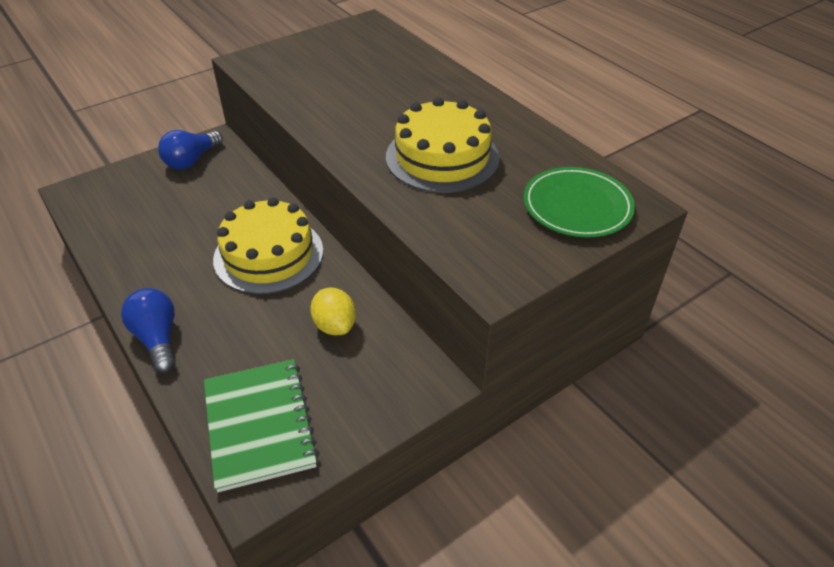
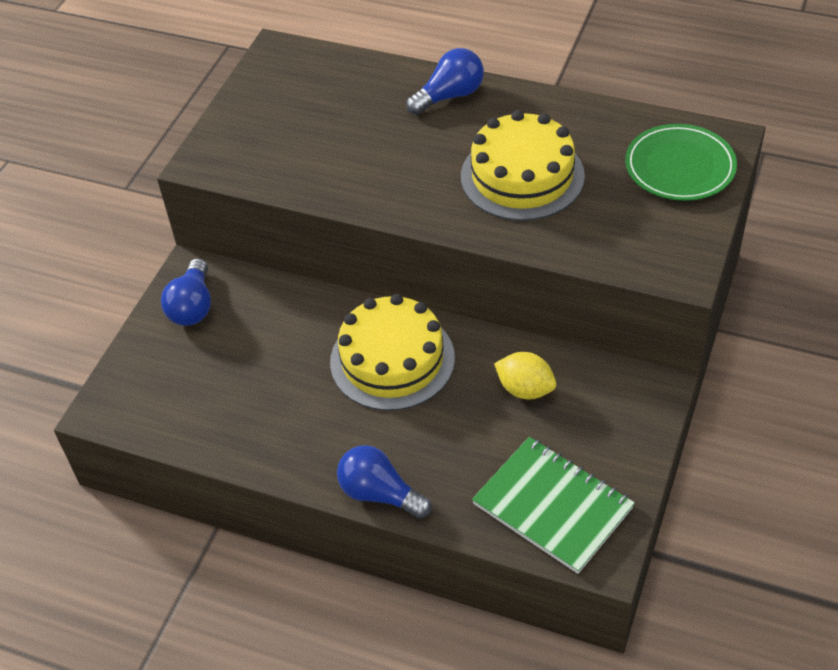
camera: 30 degrees left, 5 degrees up
(449, 88) = (450, 96): none -> blue light bulb

